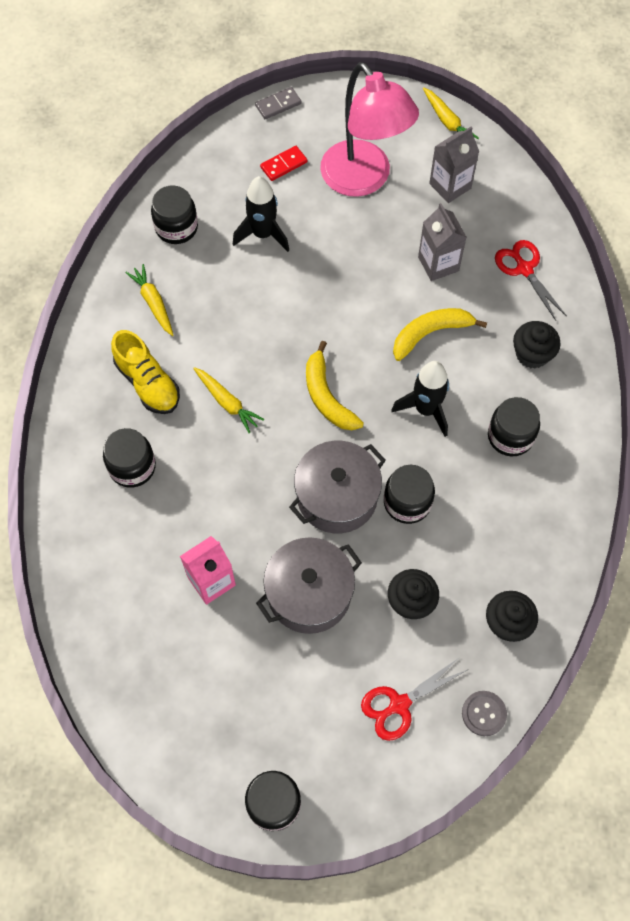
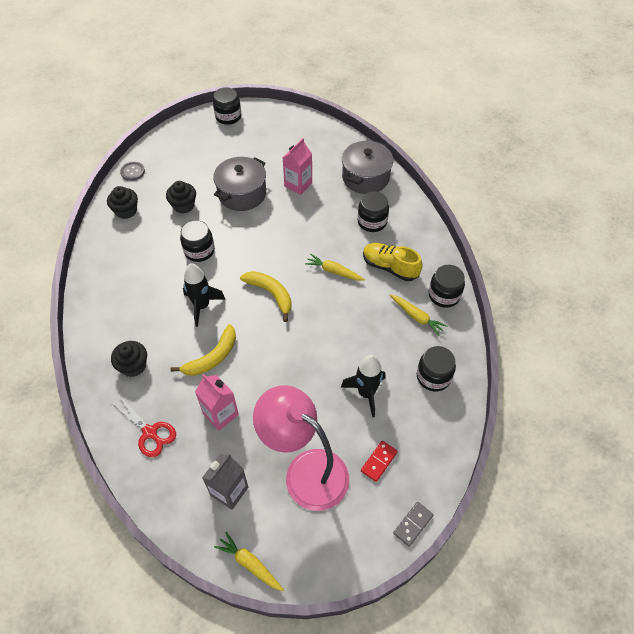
camera: 160 degrees right, 10 degrees down
(337, 496) = (243, 242): grey pot -> grey pot (365, 177)
(399, 704) = (178, 164): red scissors -> none
(438, 264) = (220, 414): grey carton -> pink carton
(510, 436) = (140, 306): black jar -> black jar (444, 295)

